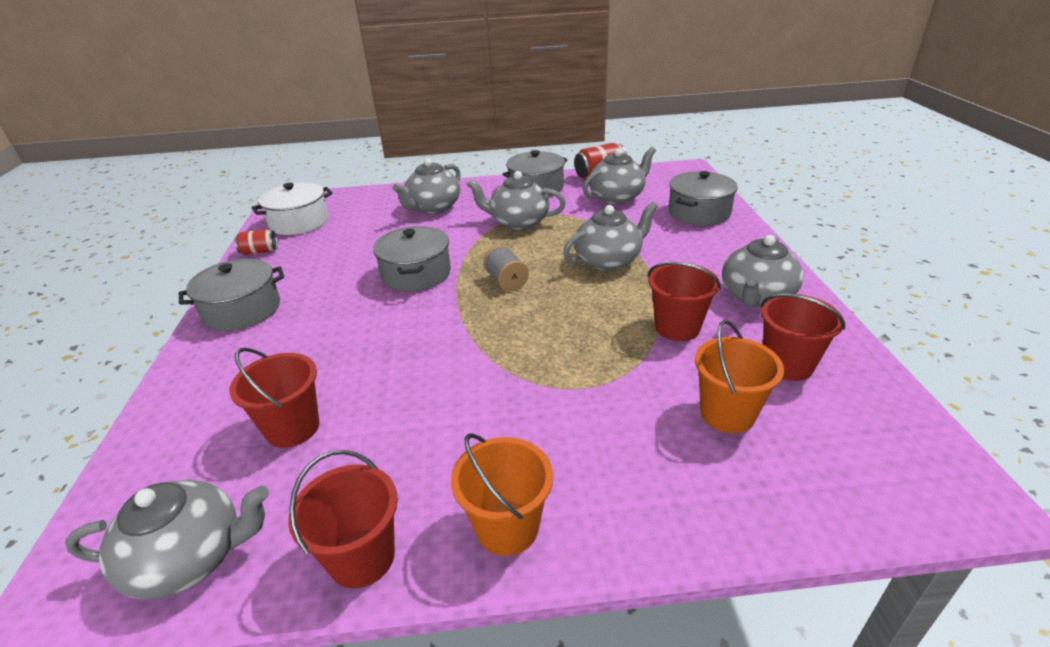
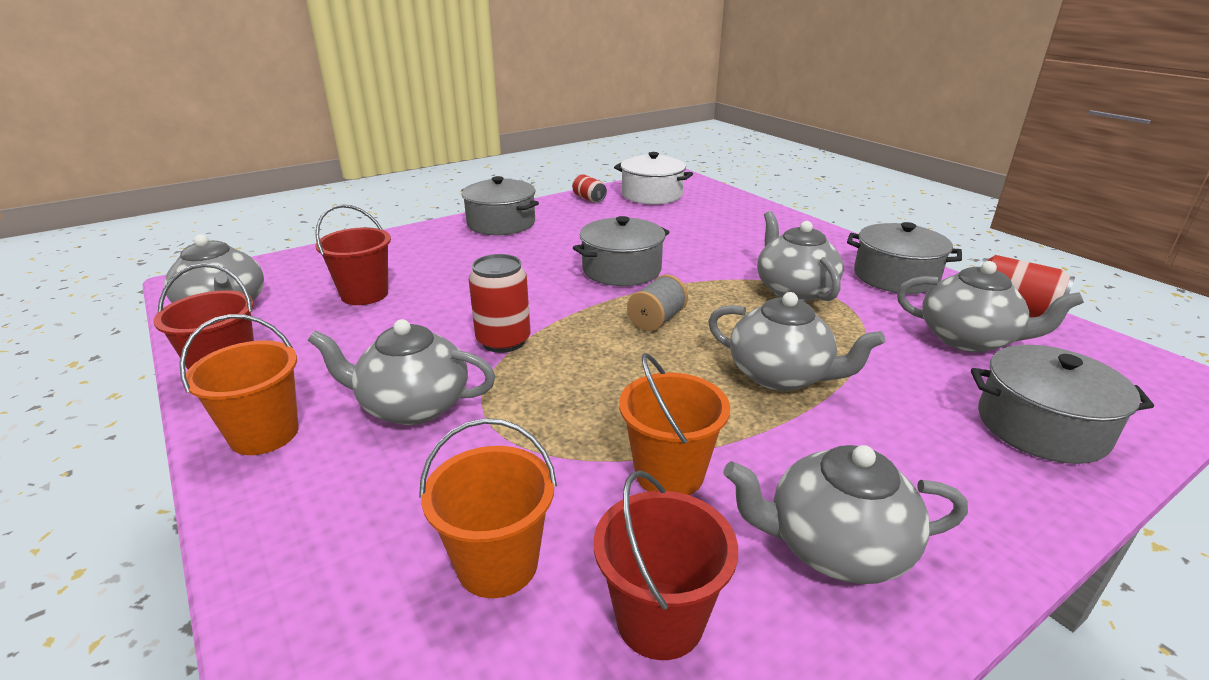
camera: 60 degrees right, 5 degrees down
(433, 208) = (758, 237): grey teapot -> grey teapot (413, 406)
(471, 357) = (503, 341): none -> red can
(677, 327) = (669, 473): red bucket -> orange bucket

